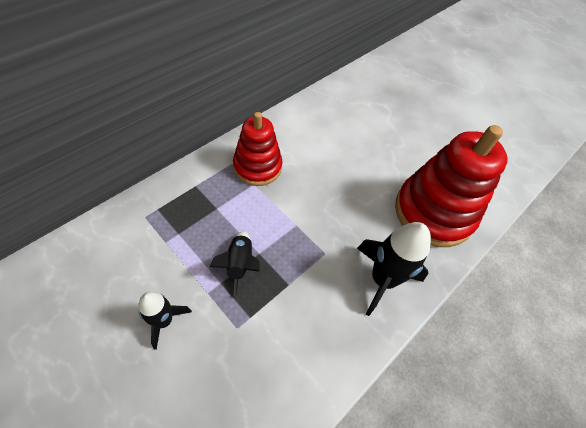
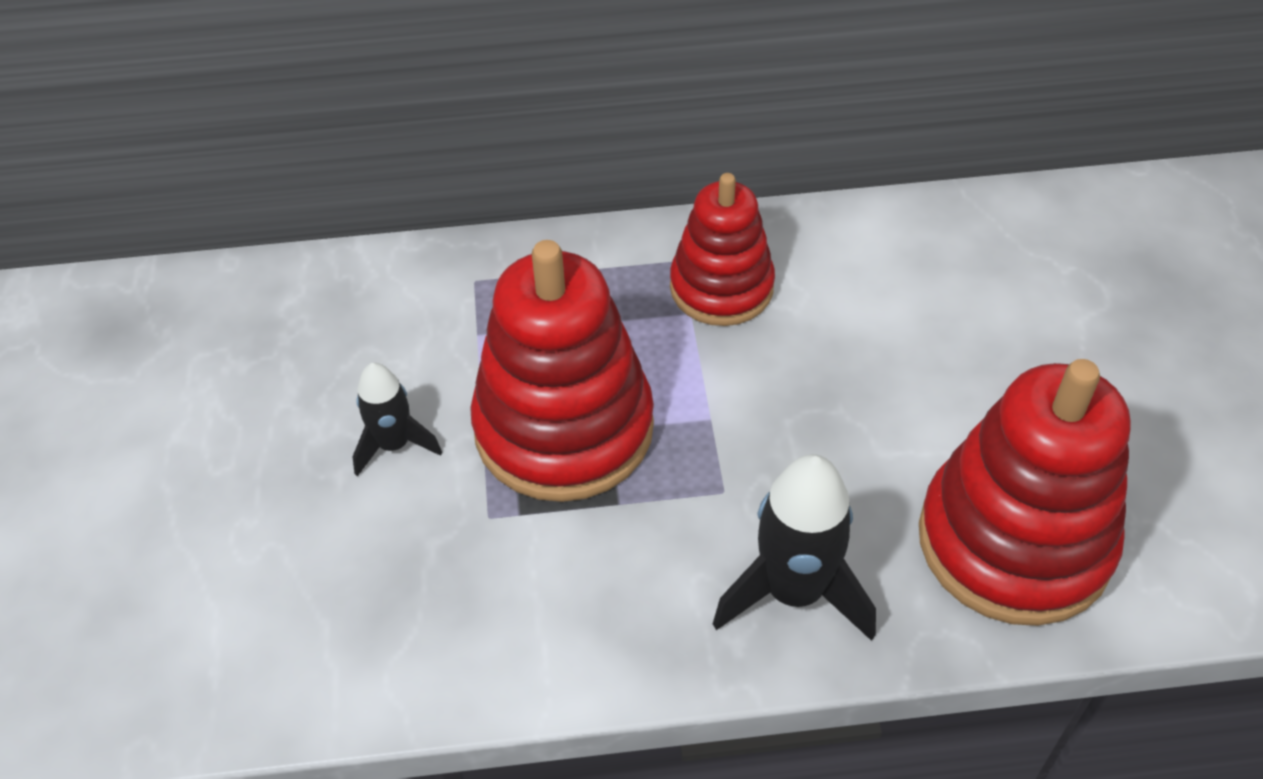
camera: 45 degrees right, 5 degrees down
(239, 264) = (564, 428): black rocket -> red stacking toy

